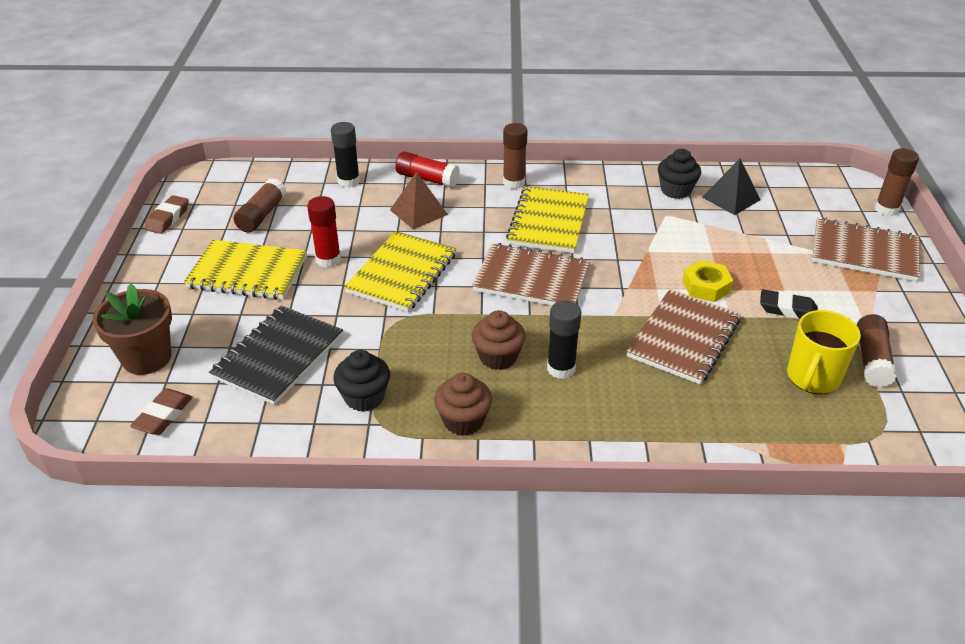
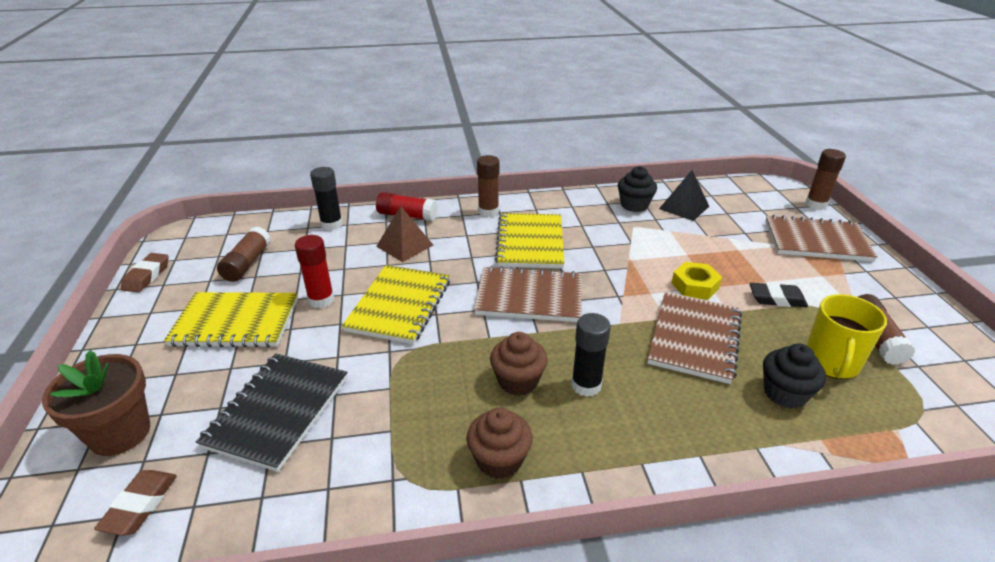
camera: 10 degrees left, 5 degrees down
(364, 397) = (382, 447): black cupcake -> black cupcake (785, 393)

